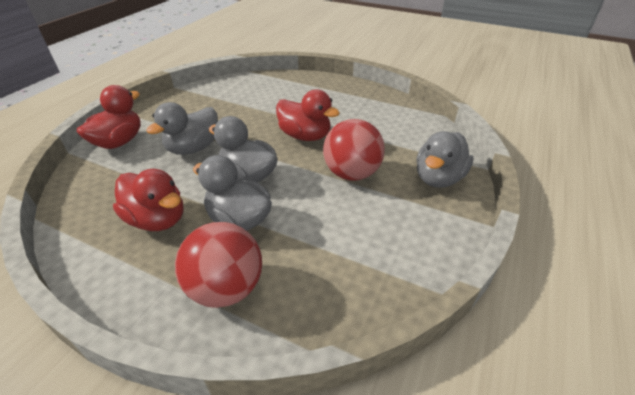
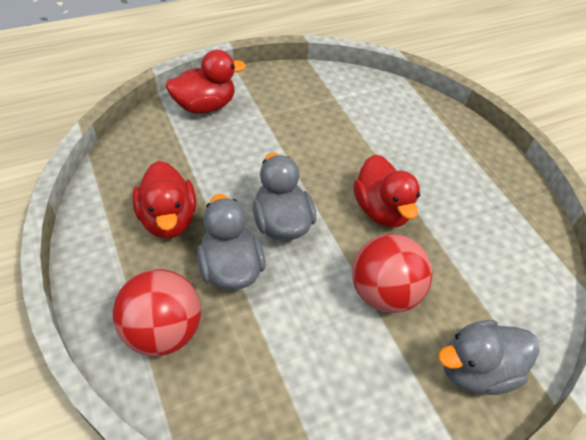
camera: 35 degrees right, 10 degrees up
(193, 148) = (260, 155): grey duck -> none

